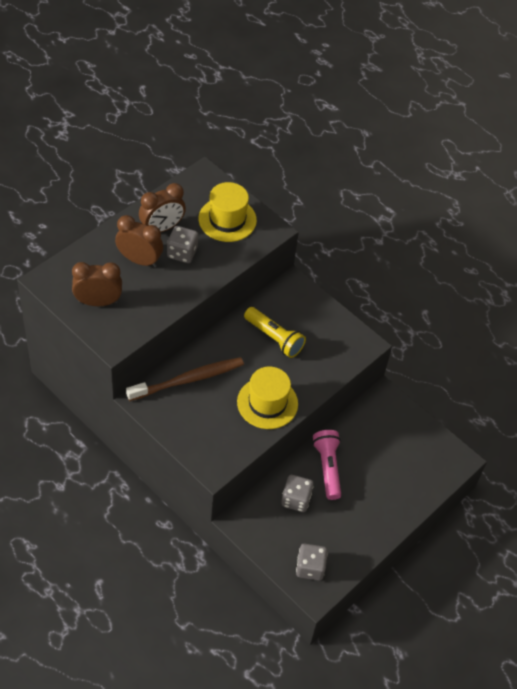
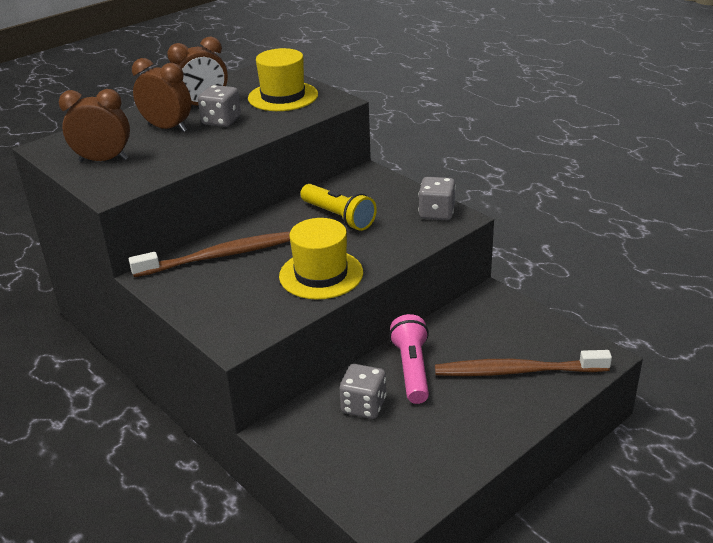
camera: 10 degrees right, 20 degrees down
(310, 568) = (379, 488): grey dice -> grey dice (436, 213)
(399, 471) = (516, 371): none -> brown toothbrush

